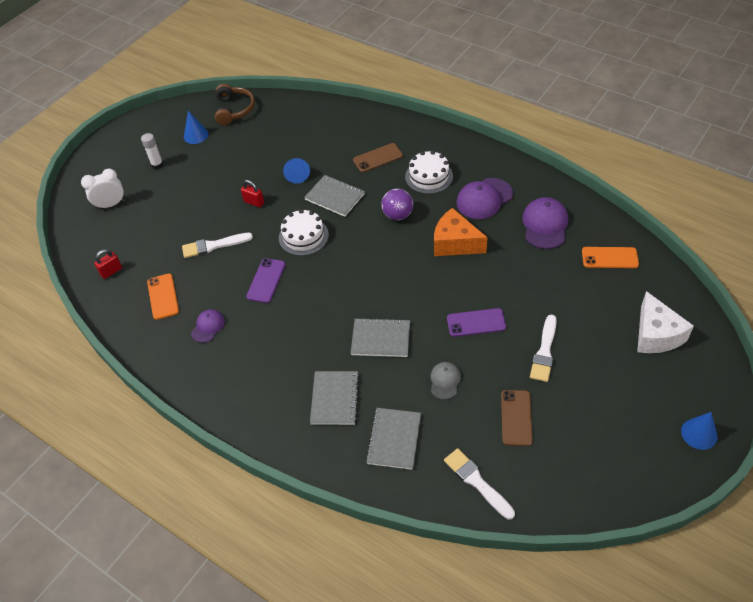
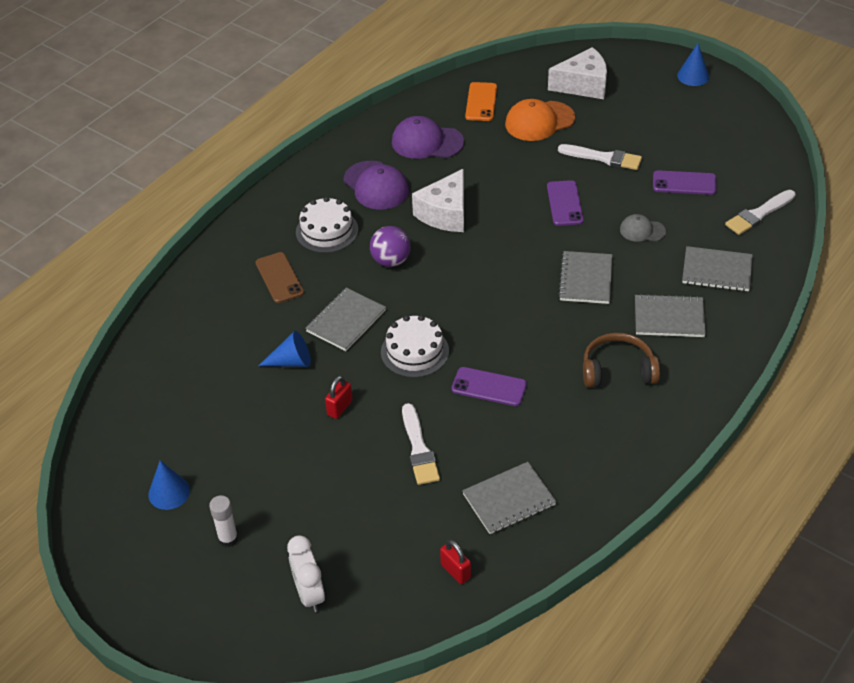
camera: 90 degrees left, 5 degrees down
(163, 296) = (509, 499): orange phone -> grey notebook
(208, 327) = (563, 443): purple cap -> none
(234, 110) = (121, 445): brown headphones -> brown headphones (618, 370)
(455, 243) = (445, 213): orange cheese -> white cheese
(516, 418) = (684, 183): brown phone -> purple phone
(590, 301) = (539, 121): none -> orange cap

